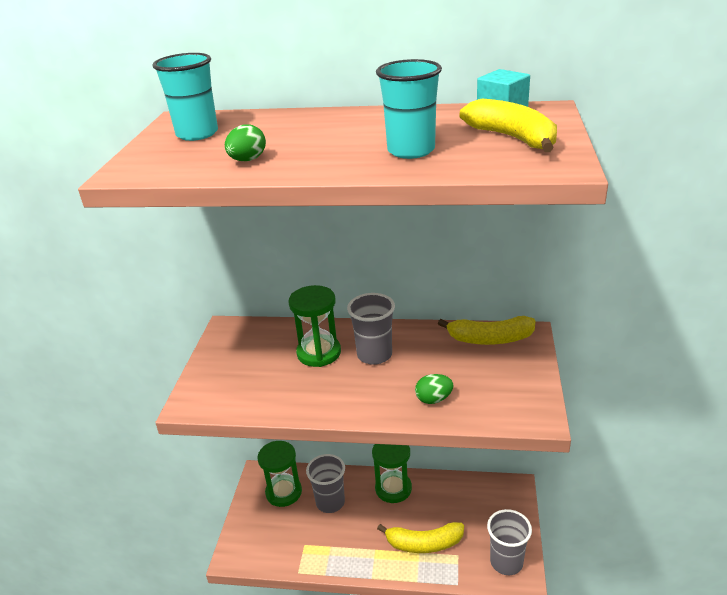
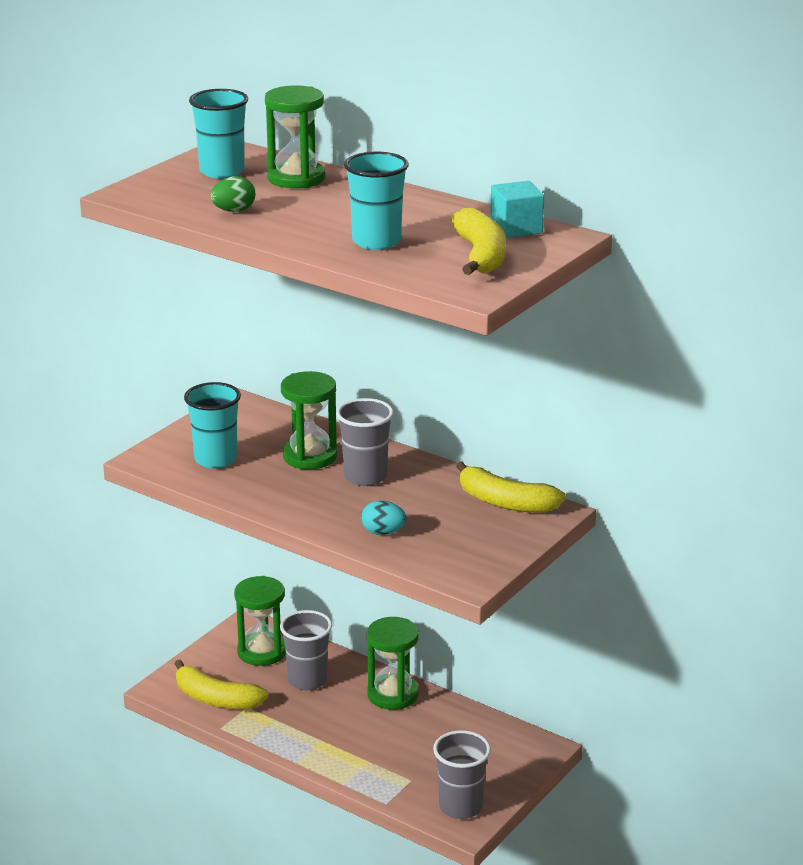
camera: 25 degrees right, 5 degrees down
(248, 383) = (215, 459): none -> turquoise cup
(269, 123) = (296, 178): none -> green hourglass
(424, 543) = (381, 756): yellow banana -> yellow banana (216, 699)
(434, 399) = (383, 532): green egg -> turquoise egg

